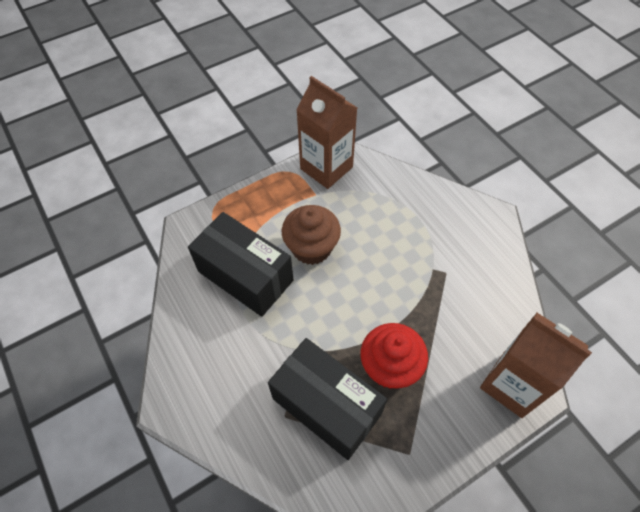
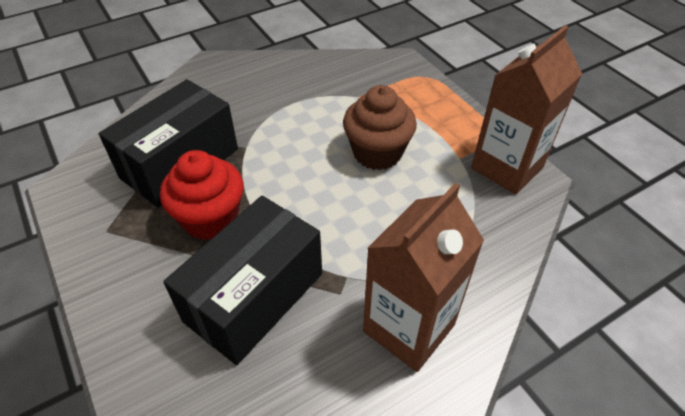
camera: 90 degrees right, 10 degrees down
(245, 276) = (340, 102): black box -> black box (254, 297)
(512, 384) = (154, 354): brown carton -> brown carton (409, 328)

